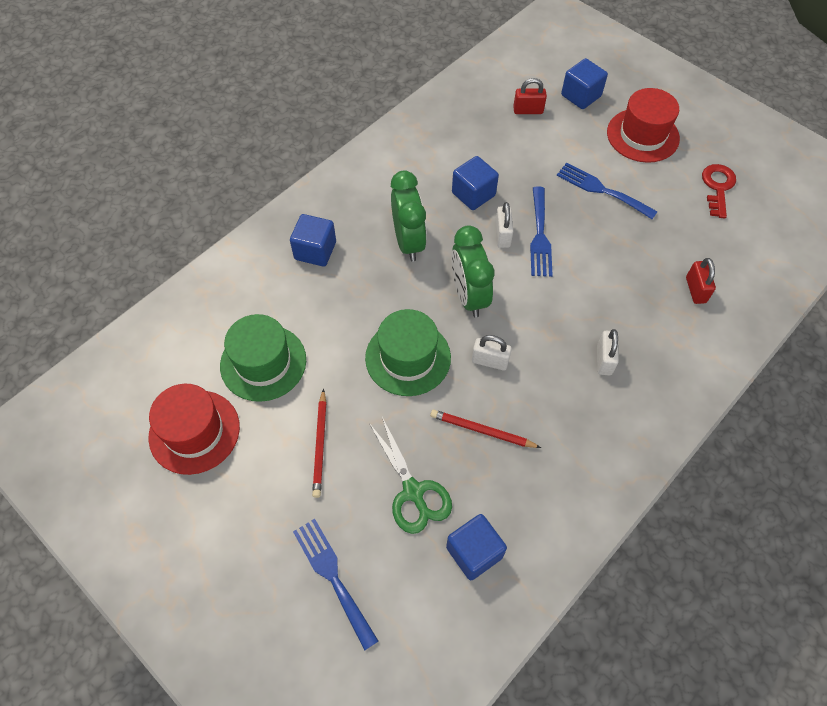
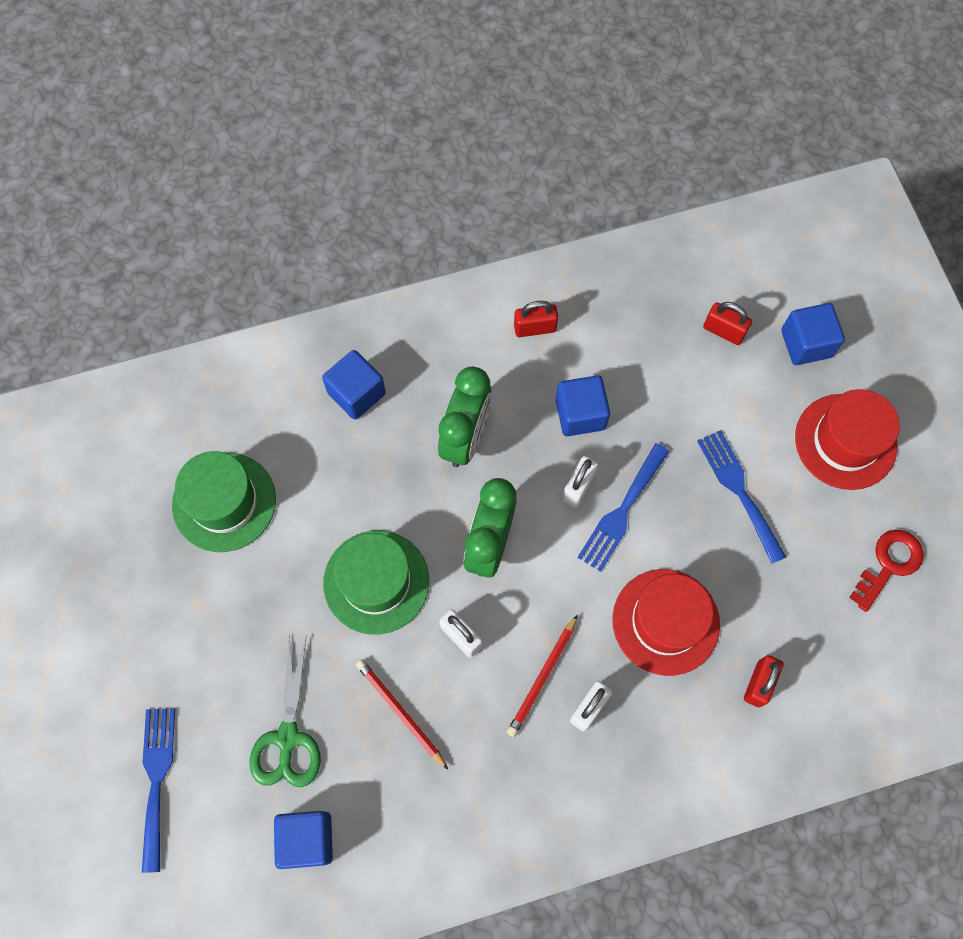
camera: 30 degrees right, 10 degrees up
(194, 431) = (113, 543): red hat -> red hat (665, 622)
(320, 444) = (227, 630): red pencil -> red pencil (542, 677)
(409, 160) = (535, 328): none -> red padlock

